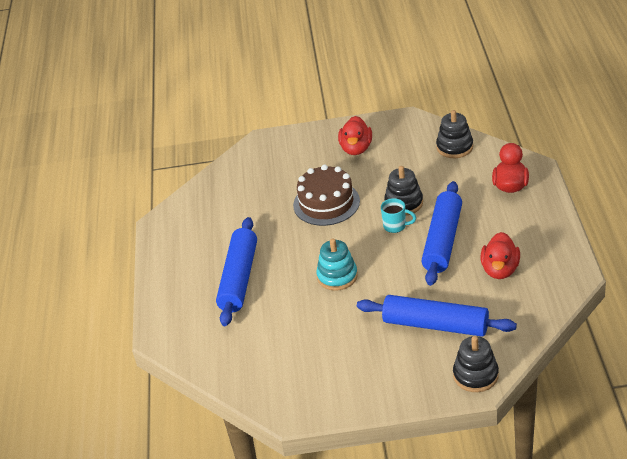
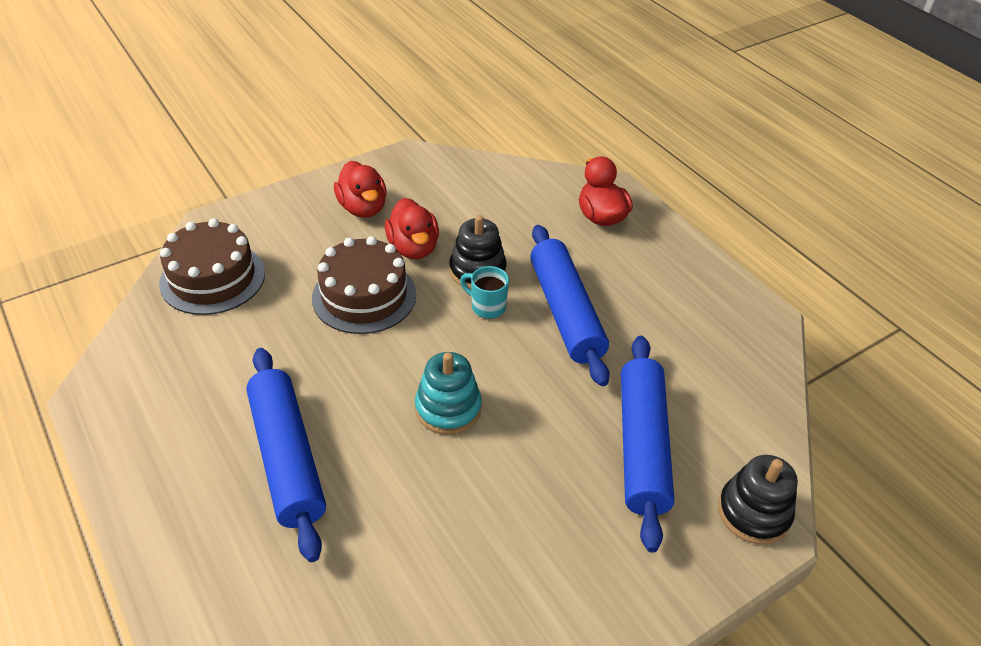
camera: 35 degrees left, 5 degrees up
(247, 173) = (213, 278): none -> brown cake
(395, 226) = (487, 307): turquoise mug -> turquoise mug turned 135 degrees counterclockwise
(435, 325) = (642, 446): blue rolling pin -> blue rolling pin turned 75 degrees counterclockwise
(454, 147) = (496, 181): black stacking toy -> none
(500, 270) = (669, 335): red duck -> red duck (413, 248)

